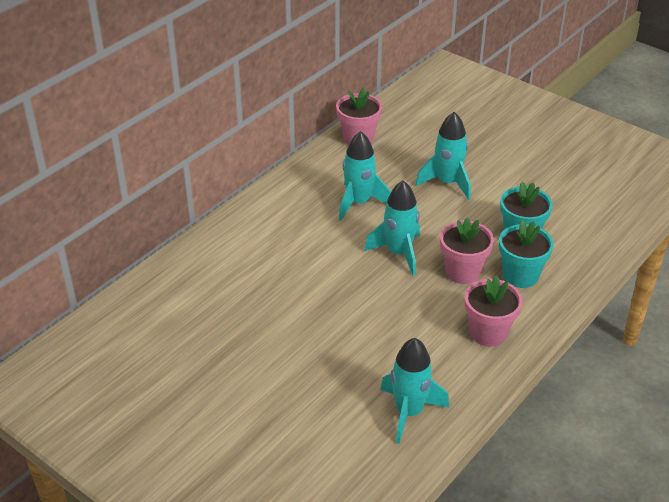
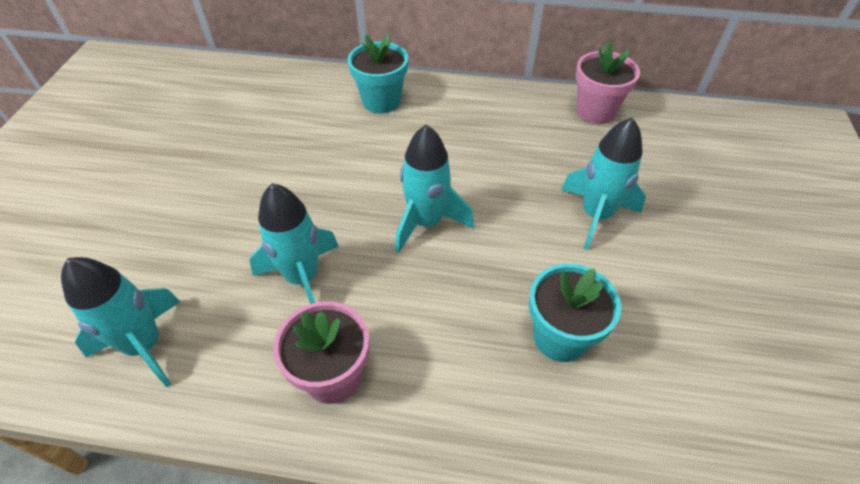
camera: 60 degrees right, 10 degrees up
(359, 203) = (487, 155): turquoise rocket -> turquoise rocket (303, 278)
(463, 272) = (436, 299): pink flower pot -> none
(520, 276) = (475, 370): turquoise flower pot -> turquoise flower pot (381, 101)

